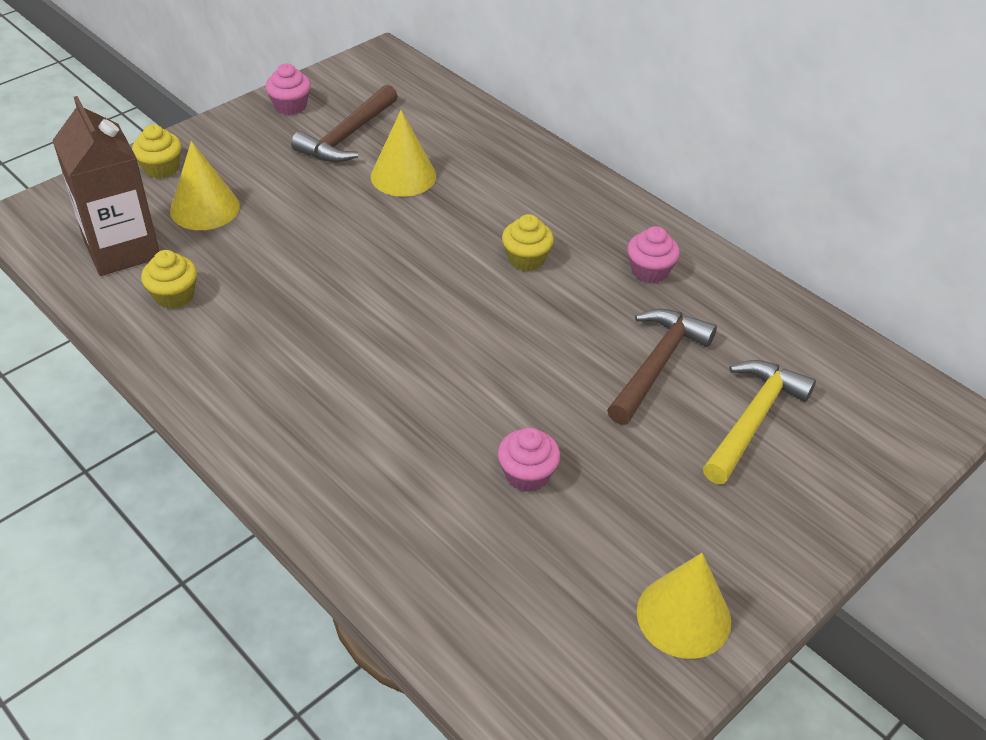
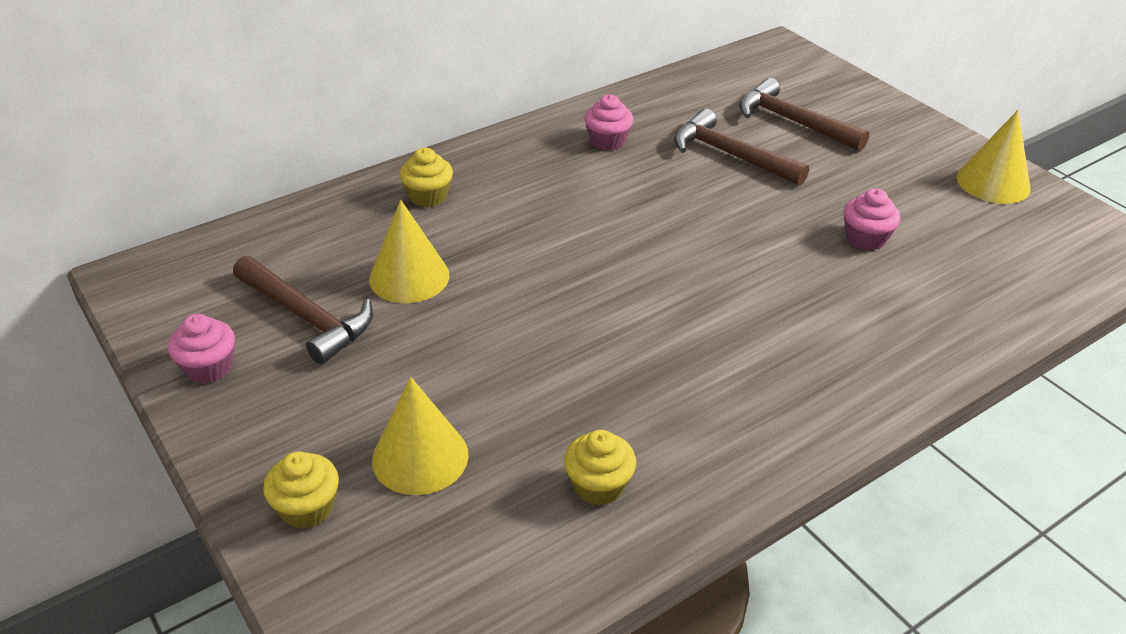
camera: 80 degrees left, 5 degrees down
(122, 249) = (491, 546): brown carton -> none
(526, 259) = (577, 207): yellow cupcake -> yellow cupcake (428, 196)
(753, 419) = (792, 122): yellow hammer -> brown hammer

